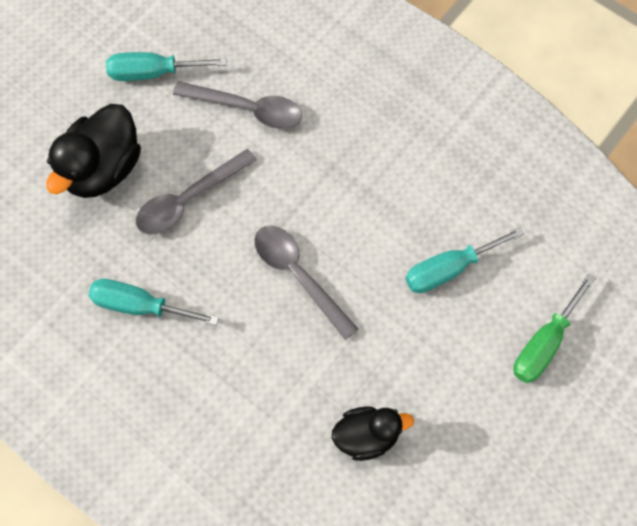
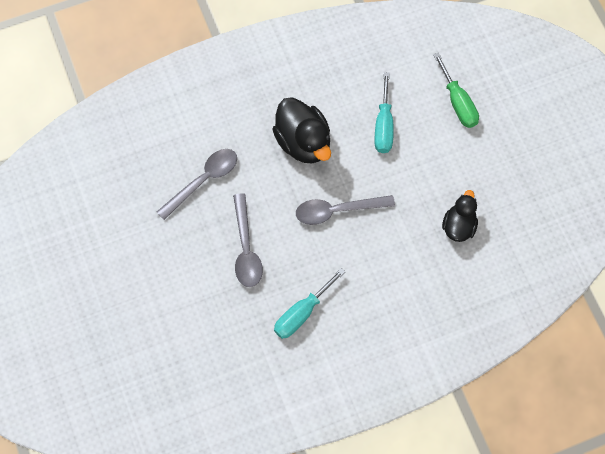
camera: 60 degrees left, 0 degrees up
(103, 169) = (190, 290): black duck -> black duck (303, 142)
(153, 73) = (138, 224): turquoise screwdriver -> none

